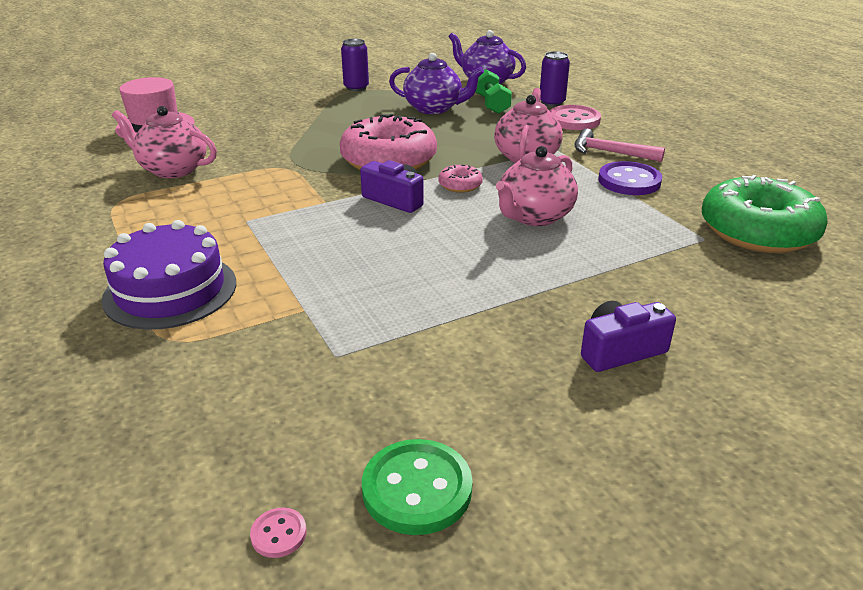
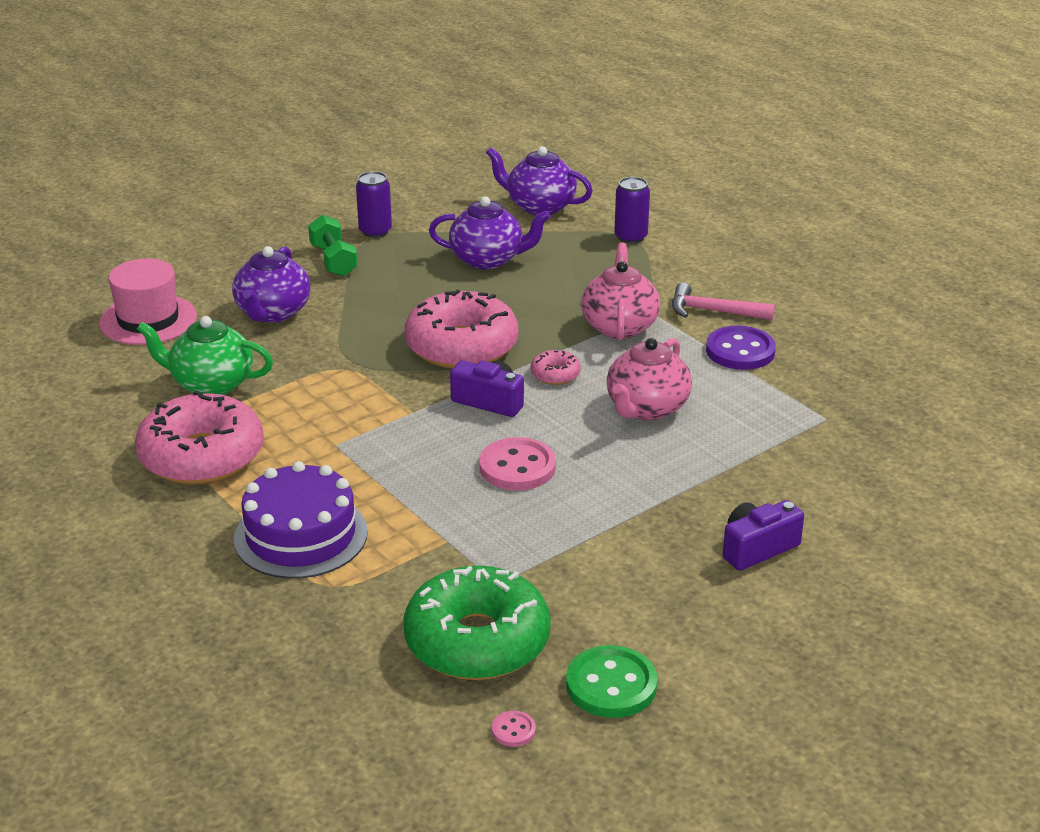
camera: 10 degrees left, 0 degrees up
(129, 219) = (202, 456): none -> pink donut
(172, 169) = (211, 384): pink teapot -> green teapot
(251, 129) = (273, 313): none -> purple teapot
(491, 104) = (557, 246): green dumbbell -> green dumbbell (333, 261)
(574, 120) = (663, 264): pink button -> pink button (517, 467)
(757, 231) = (878, 404): green donut -> green donut (477, 641)

